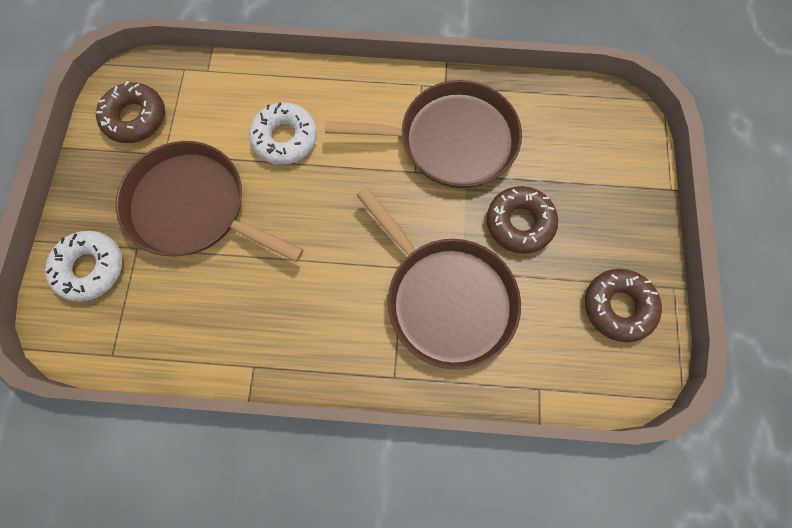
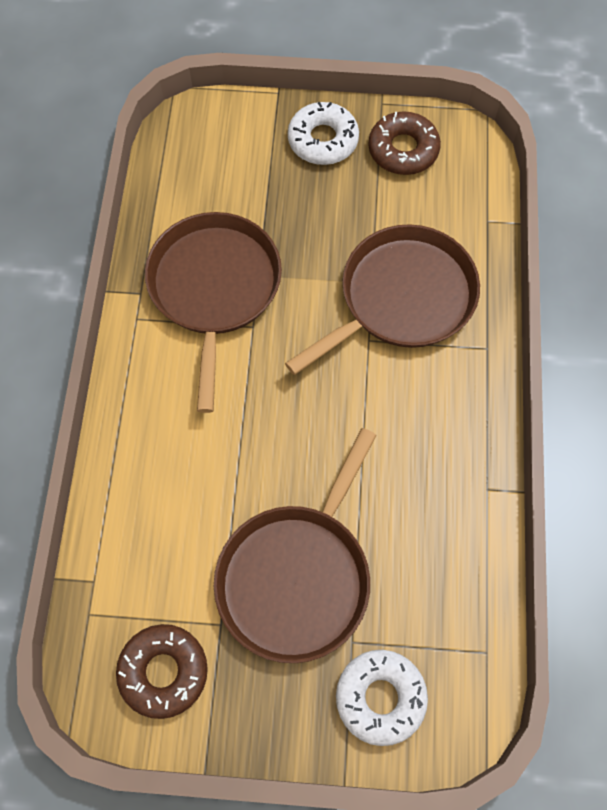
camera: 90 degrees left, 5 degrees down
(285, 138) = (203, 472): white donut -> white donut (323, 140)
(519, 223) = (316, 227): brown donut -> none

